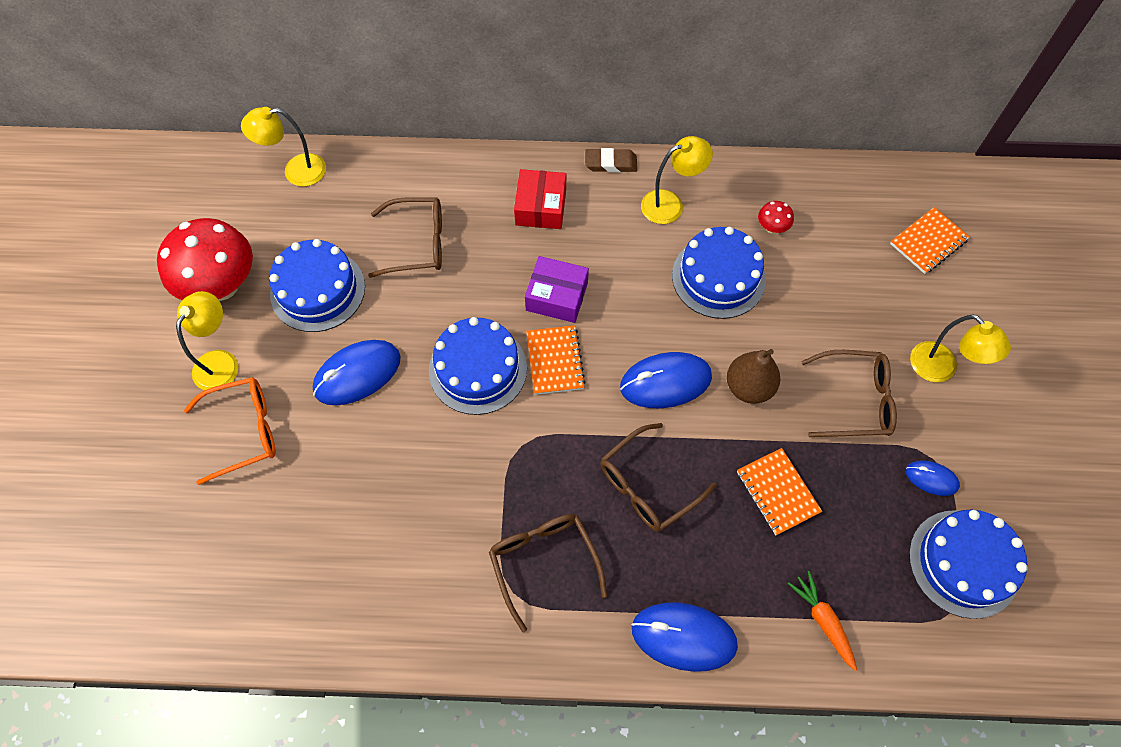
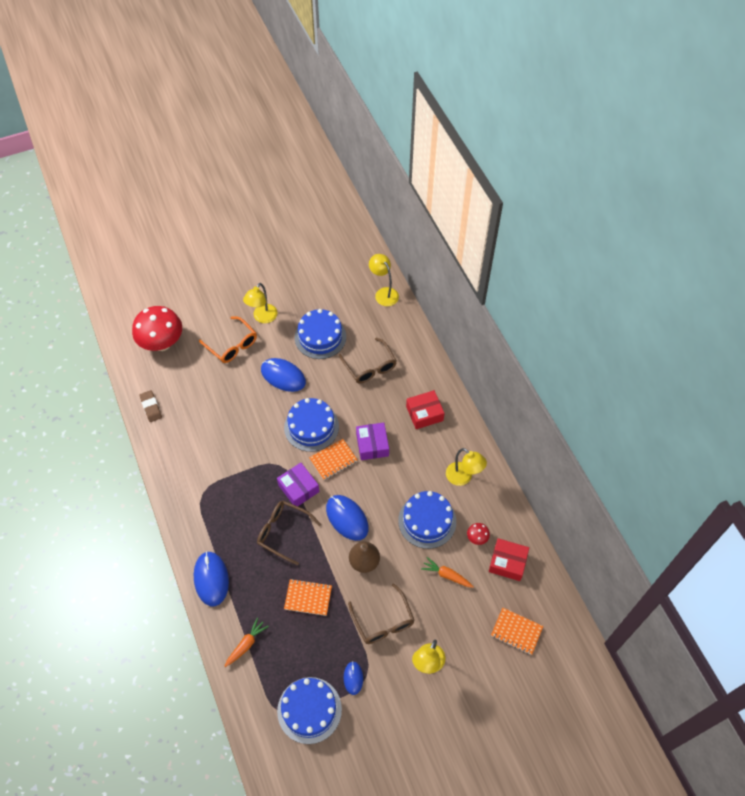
camera: 65 degrees right, 5 degrees down
(221, 286) = (302, 297): red mushroom -> red mushroom (162, 343)
(221, 361) = (262, 317): yellow lamp -> yellow lamp turned 120 degrees clockwise
(543, 562) = (222, 500): brown glasses -> none
(579, 432) = (298, 488): none -> purple box
(611, 163) = (474, 436): brown eraser -> brown eraser (151, 407)
(777, 492) = (308, 598): orange notebook -> orange notebook turned 60 degrees clockwise
(814, 289) = (446, 575): none -> orange carrot
(824, 208) = (507, 562): none -> red box

